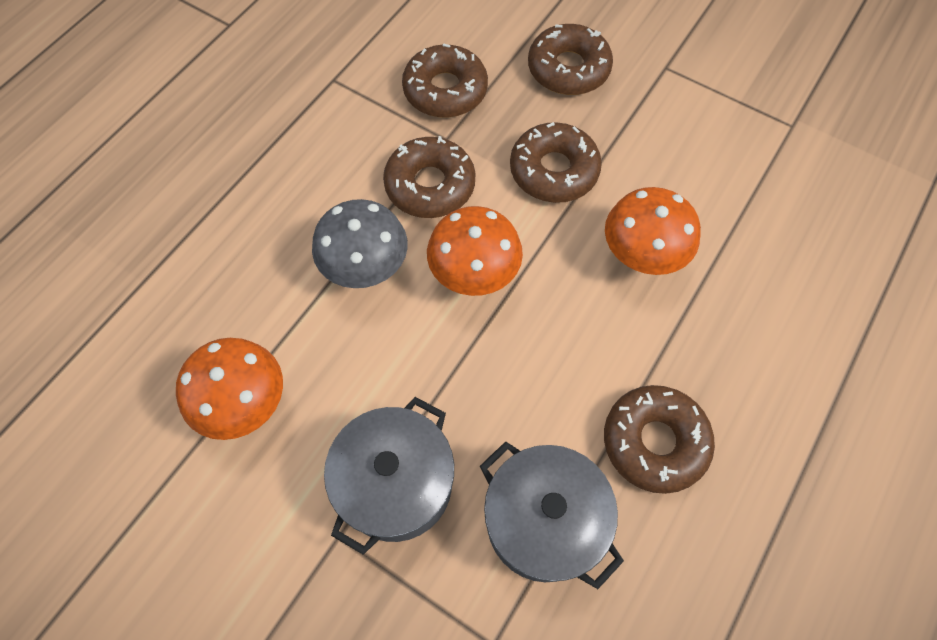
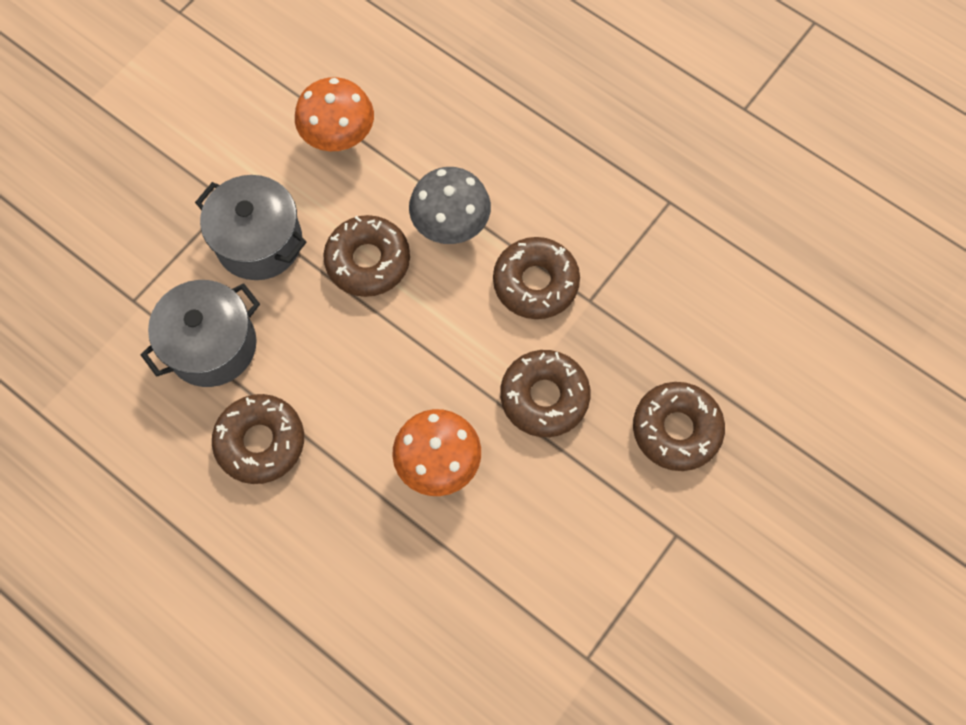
camera: 95 degrees right, 5 degrees up
(445, 90) = (651, 304): brown donut -> brown donut (368, 261)
(474, 276) = (434, 313): orange mushroom -> none

